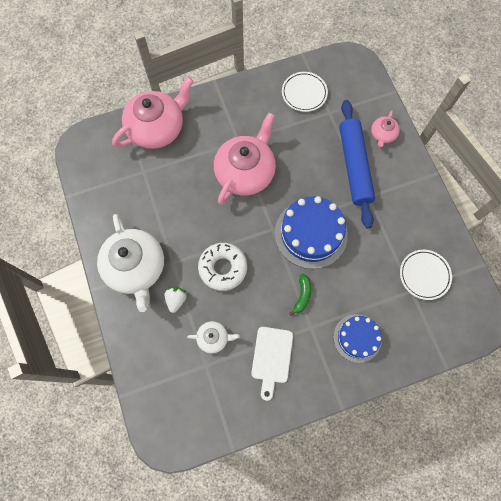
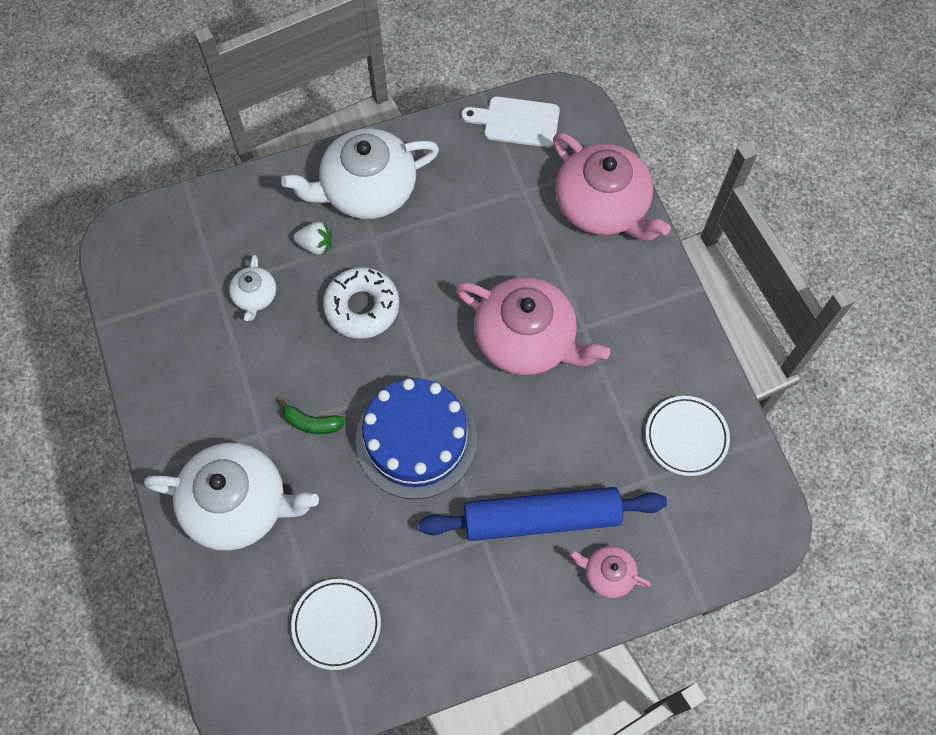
camera: 90 degrees right, 5 degrees down
(272, 358) = (219, 376): white cutting board -> white cutting board (517, 122)
(357, 338) = (238, 504): blue cake -> white teapot

